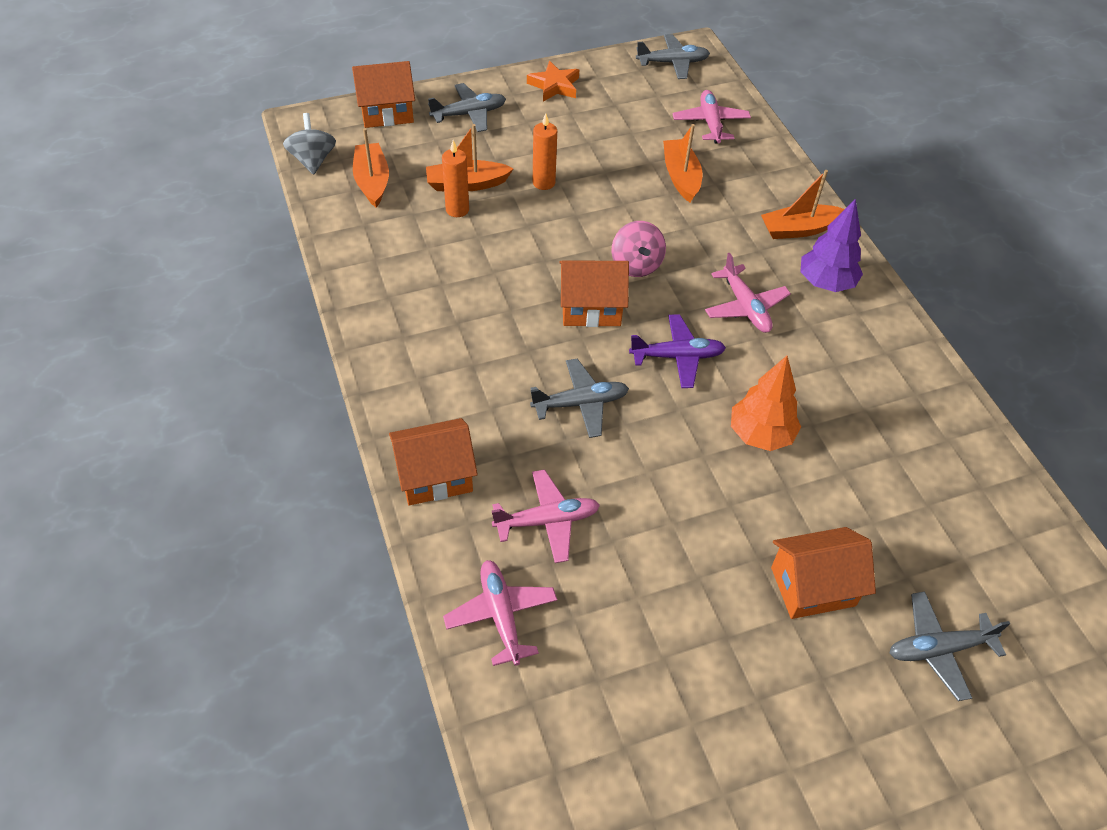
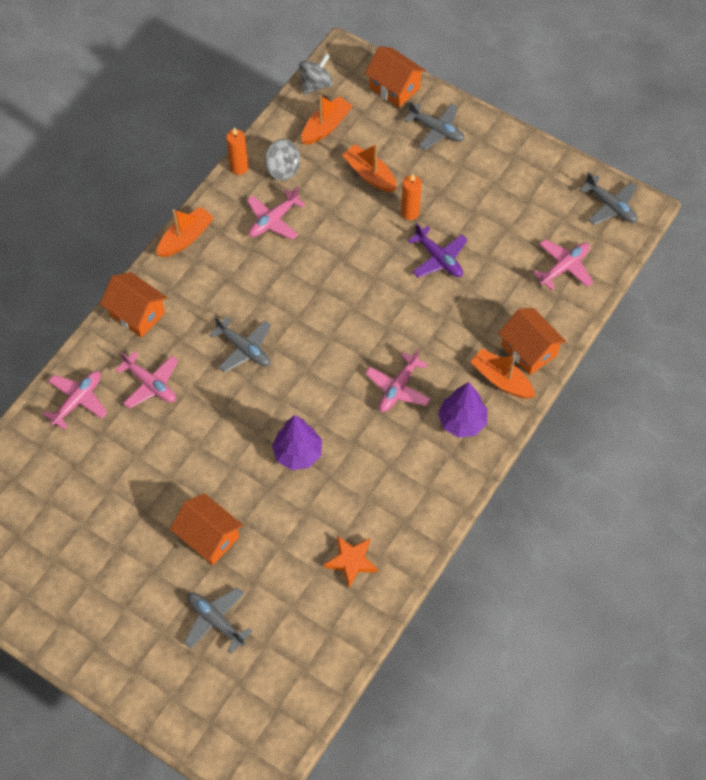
camera: 55 degrees right, 10 degrees up
(385, 241) = (283, 169): none -> grey spinning top
(440, 284) = (273, 220): none -> pink plane
(457, 209) = (342, 185): orange candle -> orange candle (239, 167)
(554, 86) = (513, 155): orange star -> orange star (351, 561)
(591, 308) = (323, 307): orange house -> orange house (529, 350)
(636, 265) = (381, 308): pink spinning top -> none
(677, 357) = (322, 375): purple plane -> purple plane (438, 258)
(681, 177) = (489, 283): orange boat -> orange boat (185, 238)
(760, 435) = (298, 453): orange tree -> purple tree

